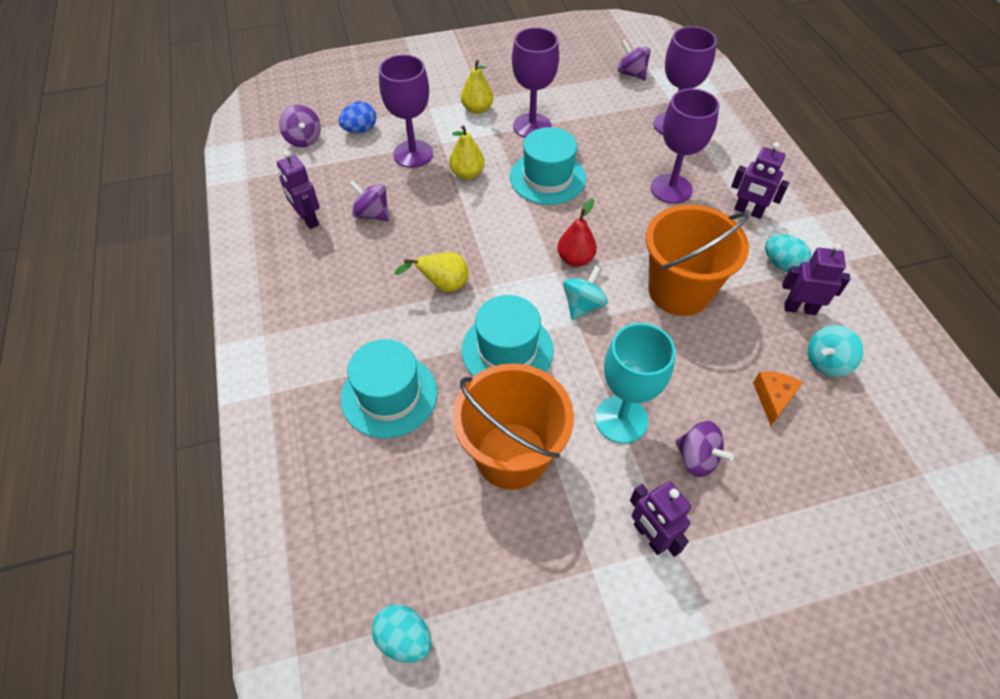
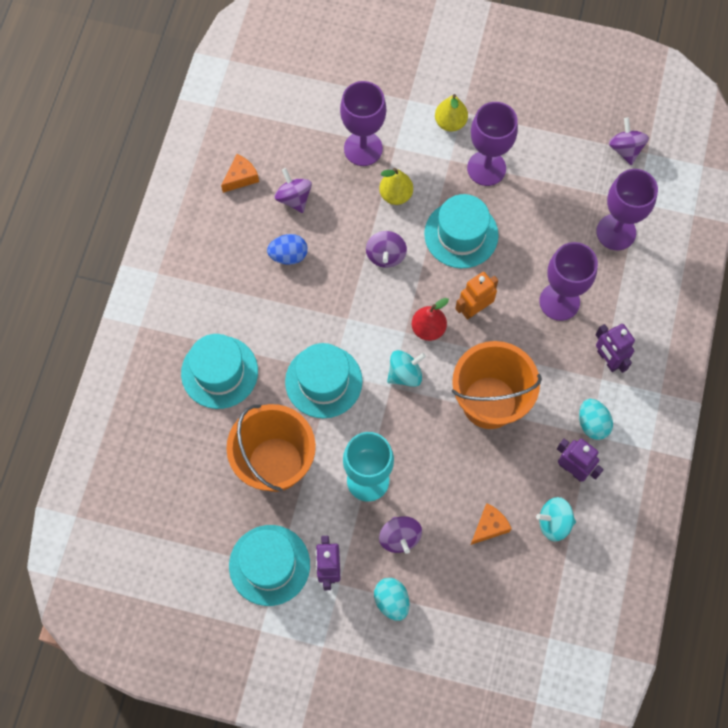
camera: 30 degrees right, 15 degrees up
(304, 139) = (280, 84): purple spinning top -> purple spinning top (386, 255)
(308, 219) = (241, 177): purple robot -> orange cheese
(360, 130) = (333, 96): blue egg -> blue egg (288, 255)
(404, 638) = (141, 542): turquoise egg -> turquoise egg (391, 601)
(443, 285) = (310, 298): yellow pear -> none
(580, 571) = (269, 565): none -> turquoise hat
(604, 225) = (474, 309): none -> orange robot

